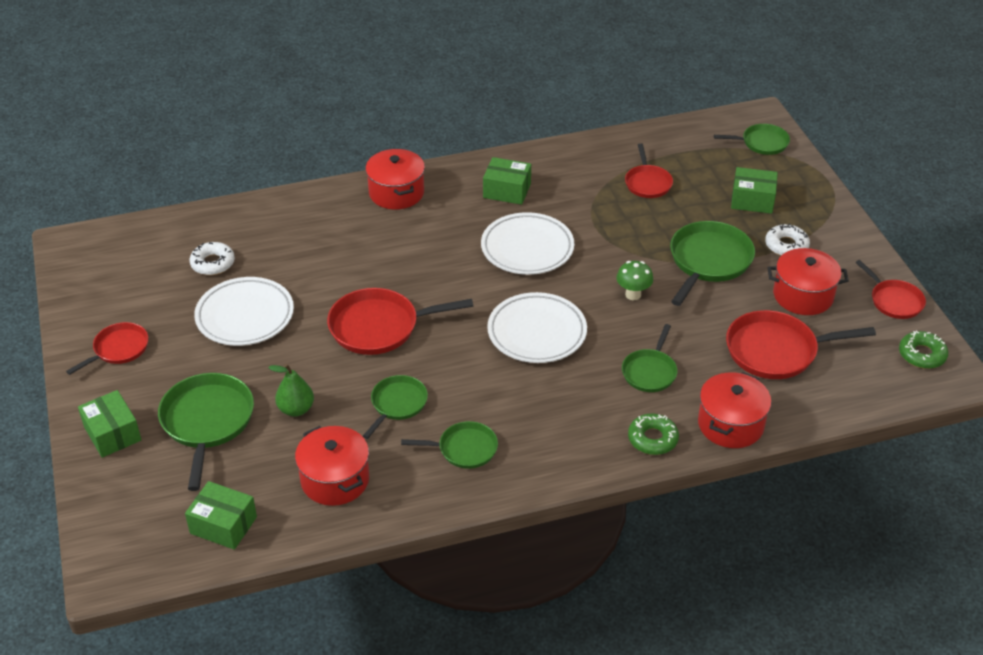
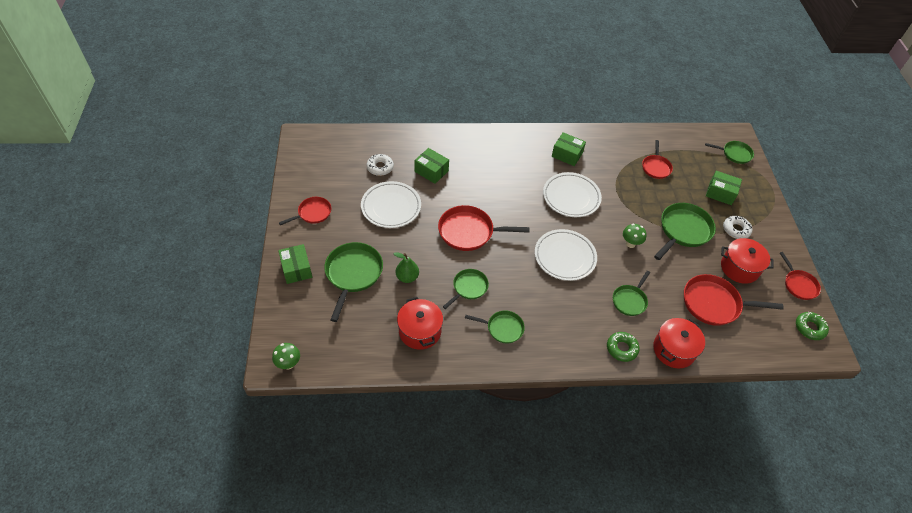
camera: 10 degrees right, 10 degrees up
(134, 569) = (288, 364): none -> green mushroom
(223, 525) = (347, 346): green box -> green box (431, 171)
(396, 193) = (499, 142): red pot -> none

